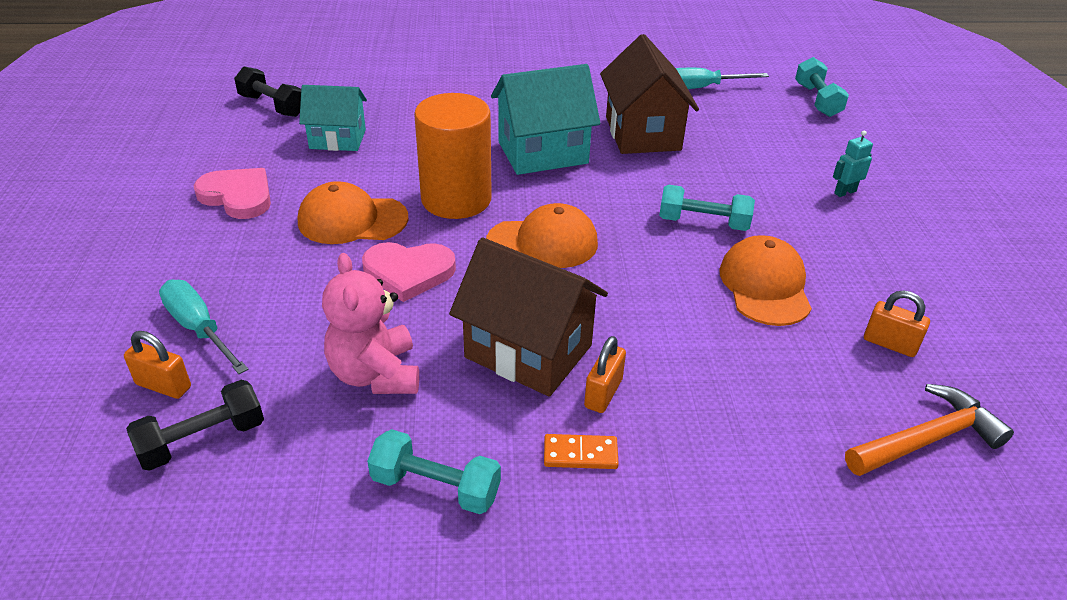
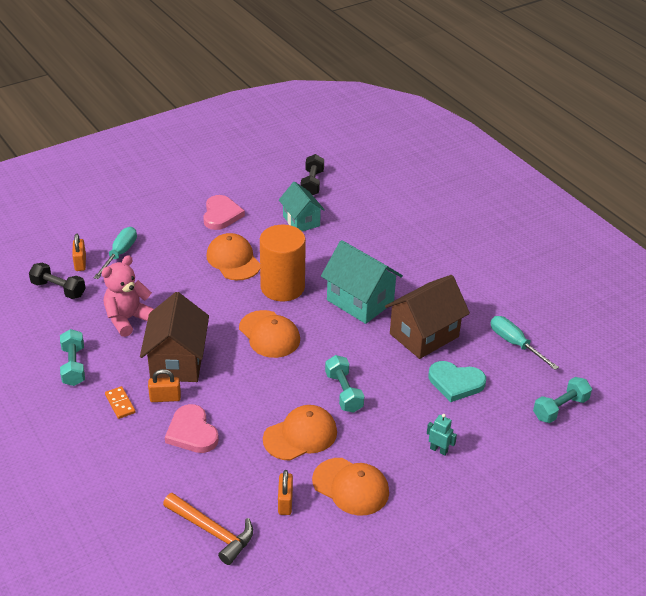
camera: 60 degrees right, 0 degrees up
(408, 272) = (206, 297): pink heart -> pink heart (192, 432)
(738, 142) = (455, 383): none -> turquoise heart
(881, 277) = (351, 487): none -> orange cap

